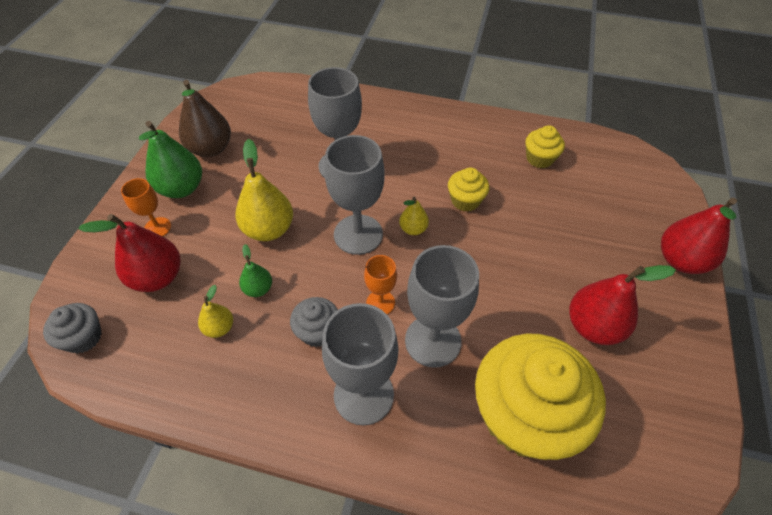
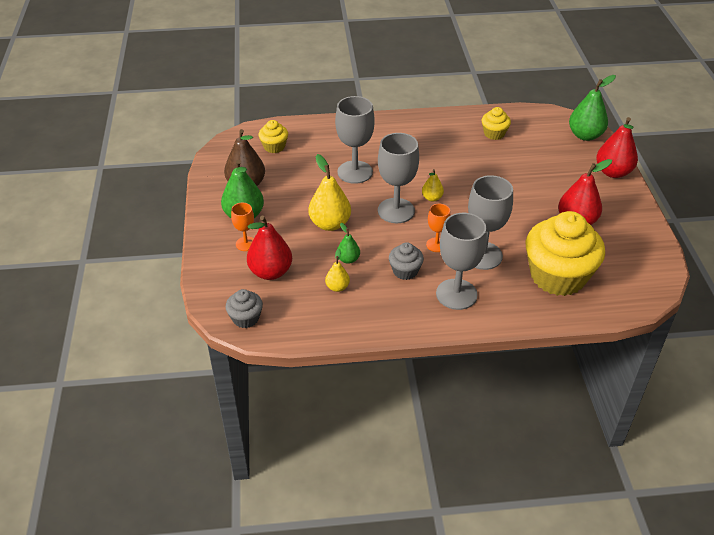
camera: 20 degrees left, 10 degrees down
(465, 200) = (457, 172): yellow cupcake -> yellow cupcake (274, 147)
(662, 192) = (585, 135): none -> green pear

